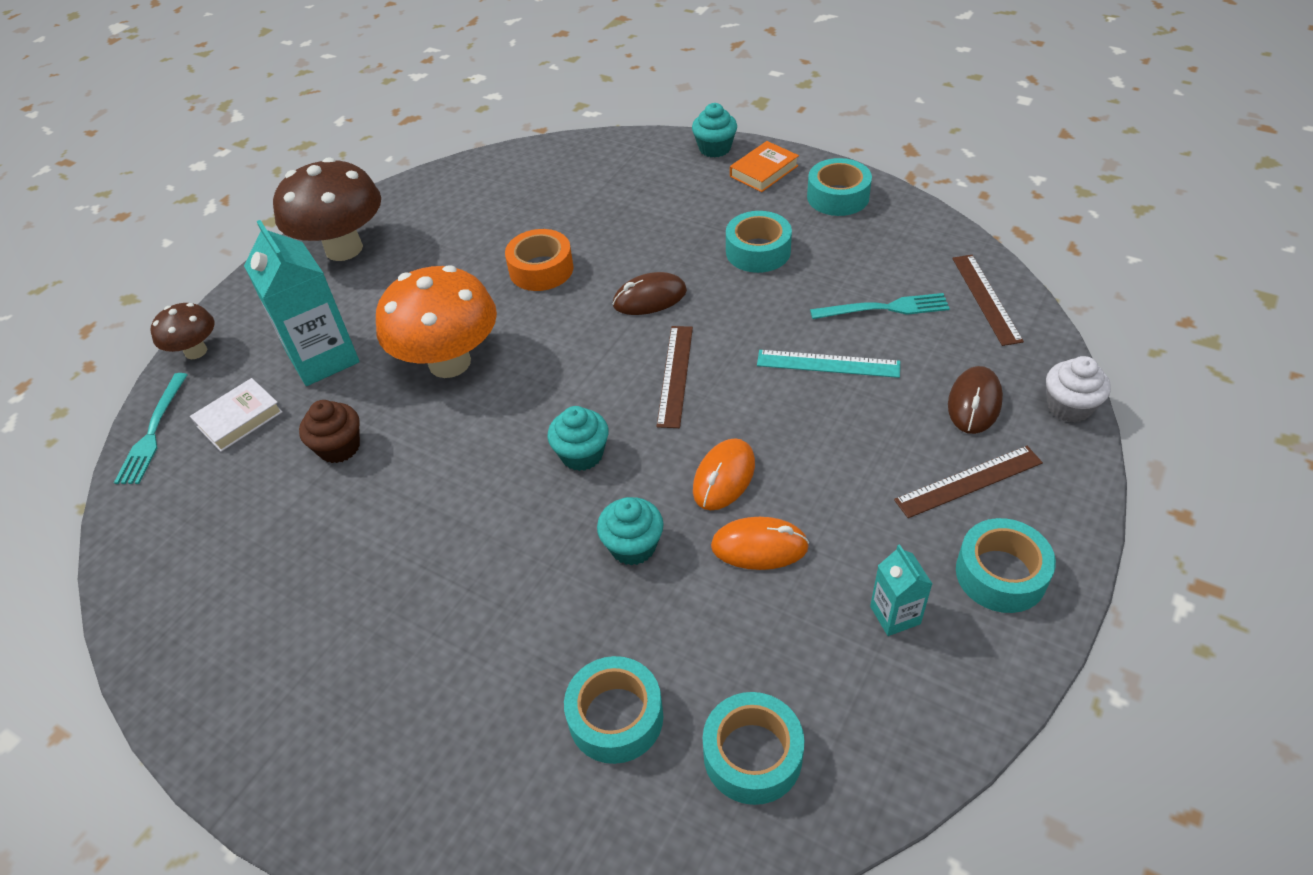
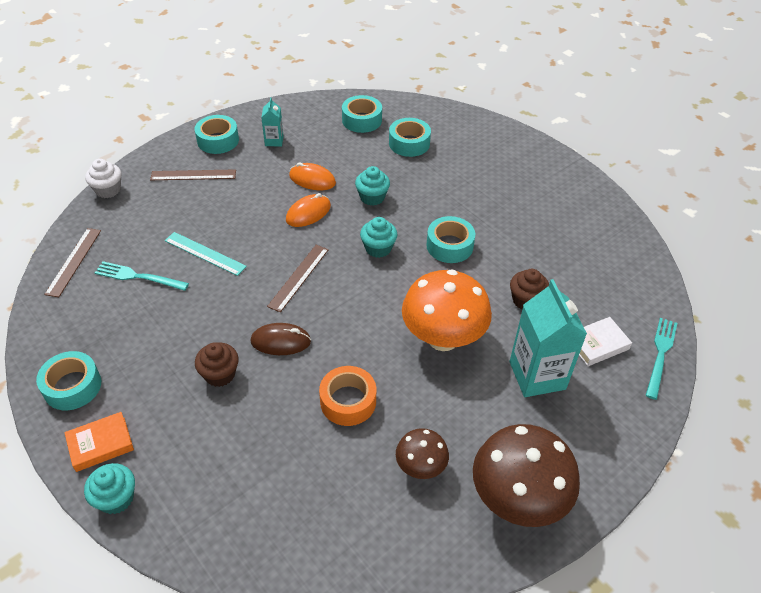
camera: 165 degrees left, 0 degrees up
(196, 351) = (644, 420): brown mushroom -> brown mushroom (420, 467)
(695, 250) = (220, 374): none -> brown cupcake
(758, 251) = (177, 354): turquoise tape -> turquoise tape (449, 246)
(974, 403) = (151, 207): brown mouse -> none

